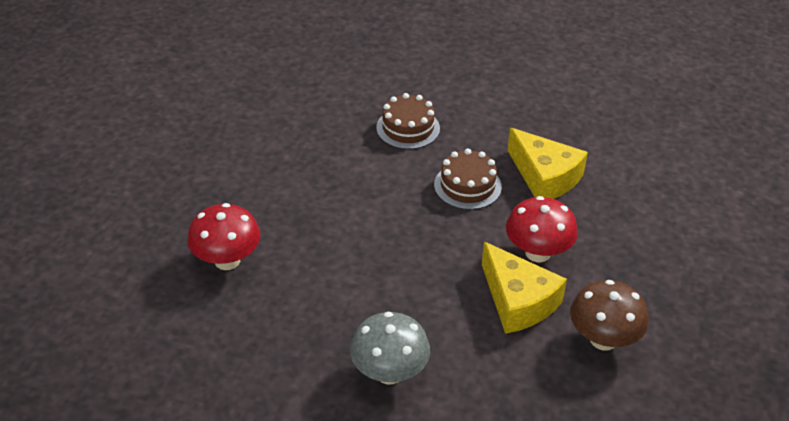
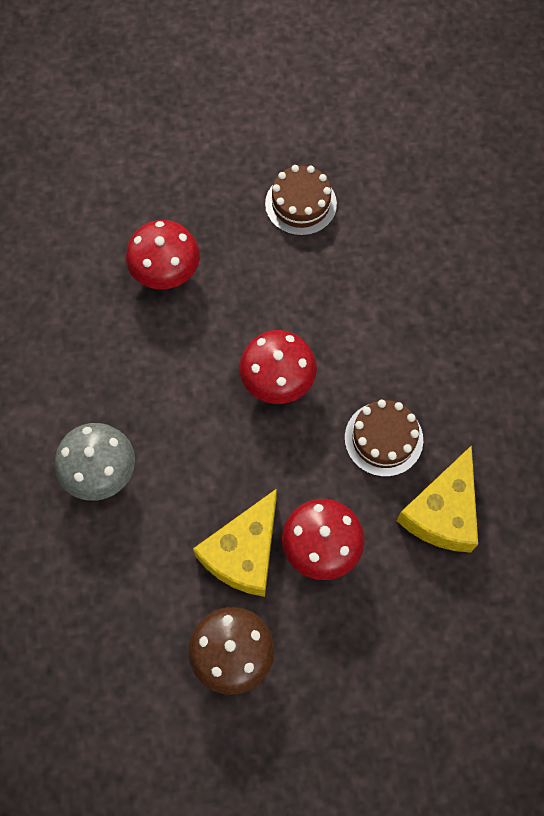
camera: 65 degrees right, 25 degrees up
(379, 227) = (277, 381): none -> red mushroom
(408, 128) = (440, 341): brown cake -> brown cake (301, 204)

